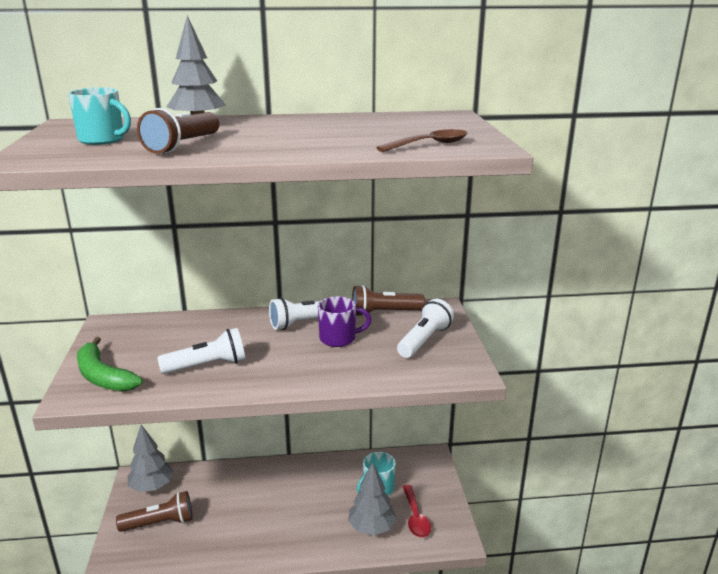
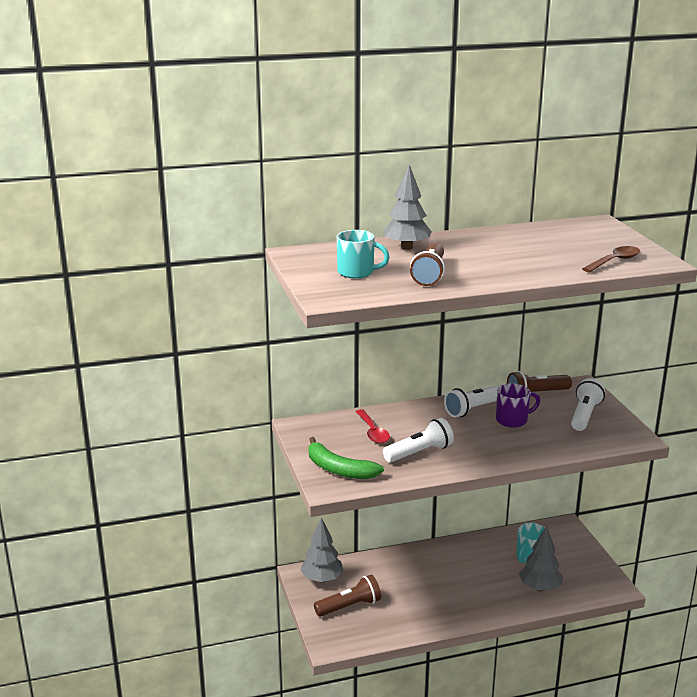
camera: 10 degrees left, 0 degrees up
(415, 517) = (573, 576): red spoon -> red spoon (372, 432)

